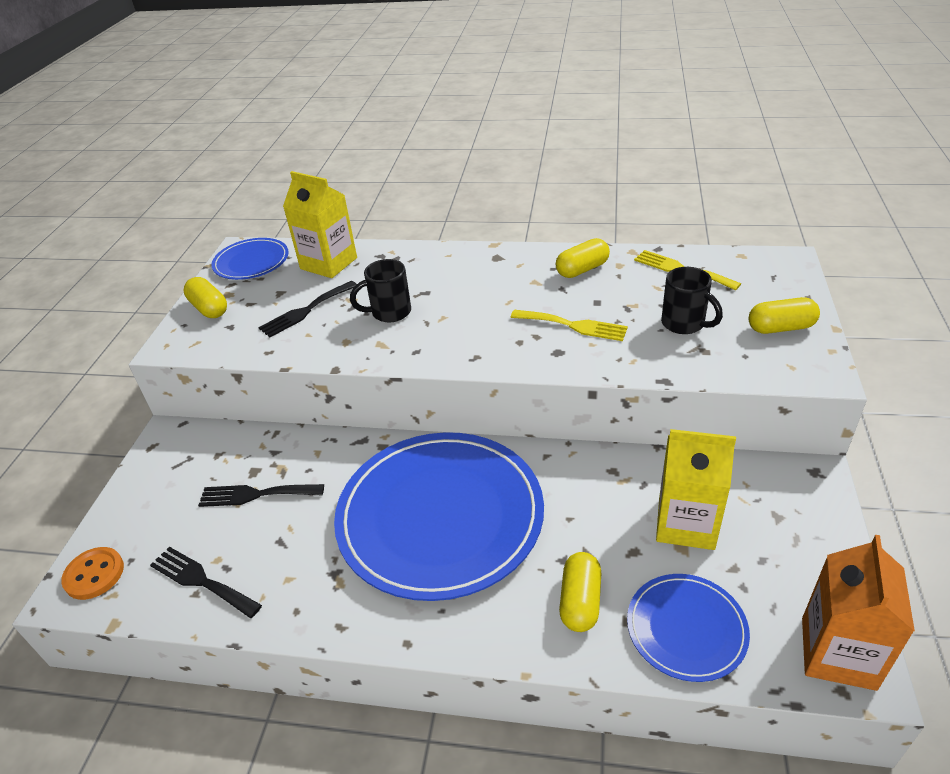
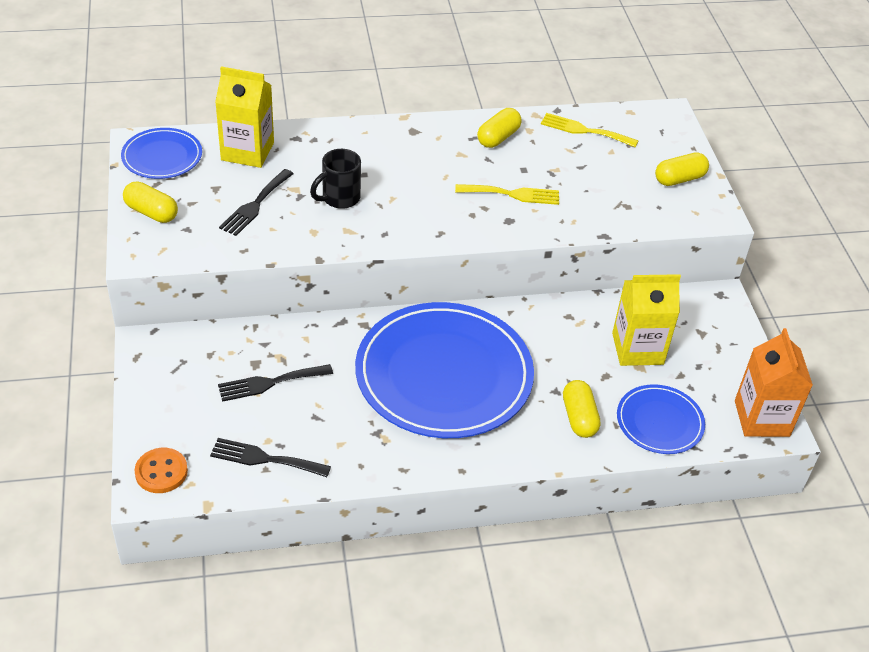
camera: 25 degrees left, 5 degrees up
(684, 324) = (603, 183): black mug -> none

